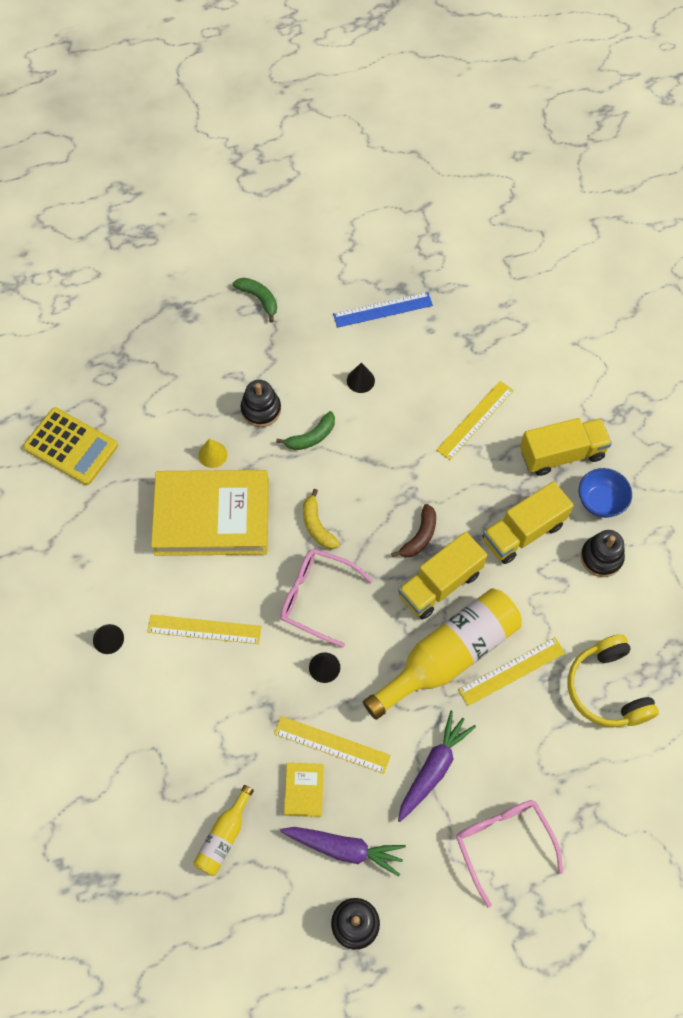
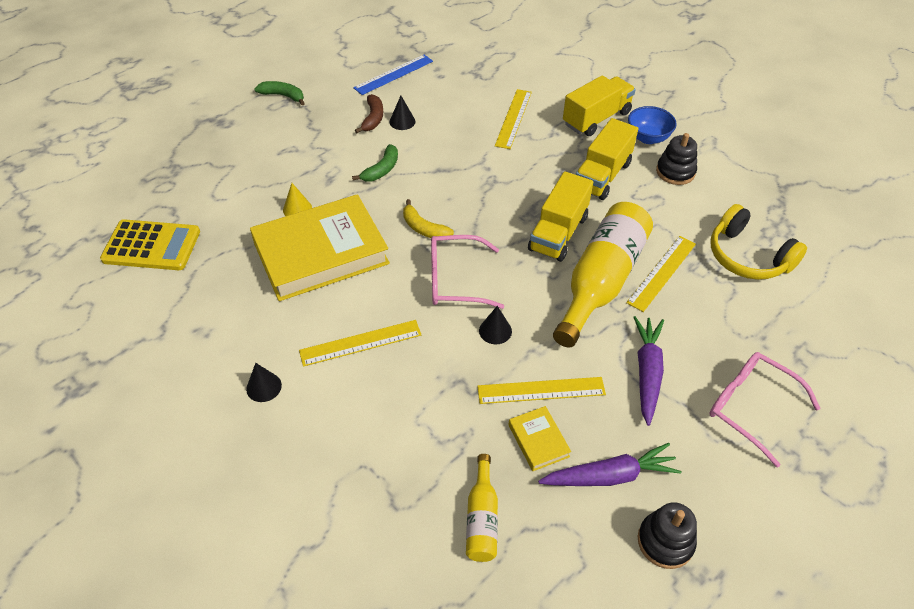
camera: 25 degrees left, 15 degrees down
(261, 409) = (325, 165): black stacking toy -> none
(419, 536) = (519, 206): brown banana -> brown banana (373, 118)

